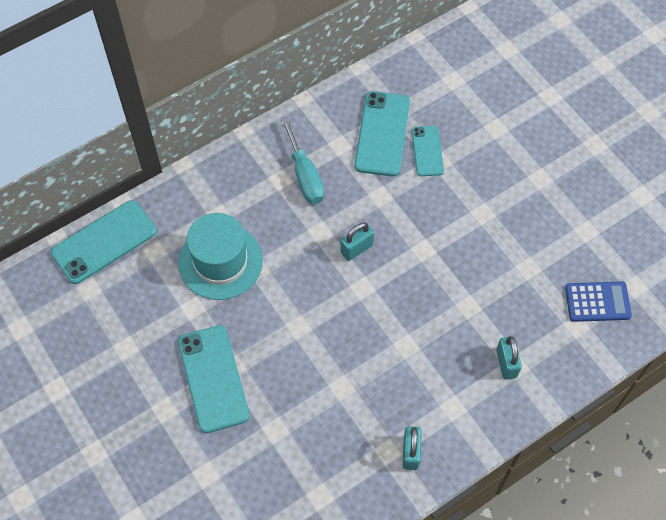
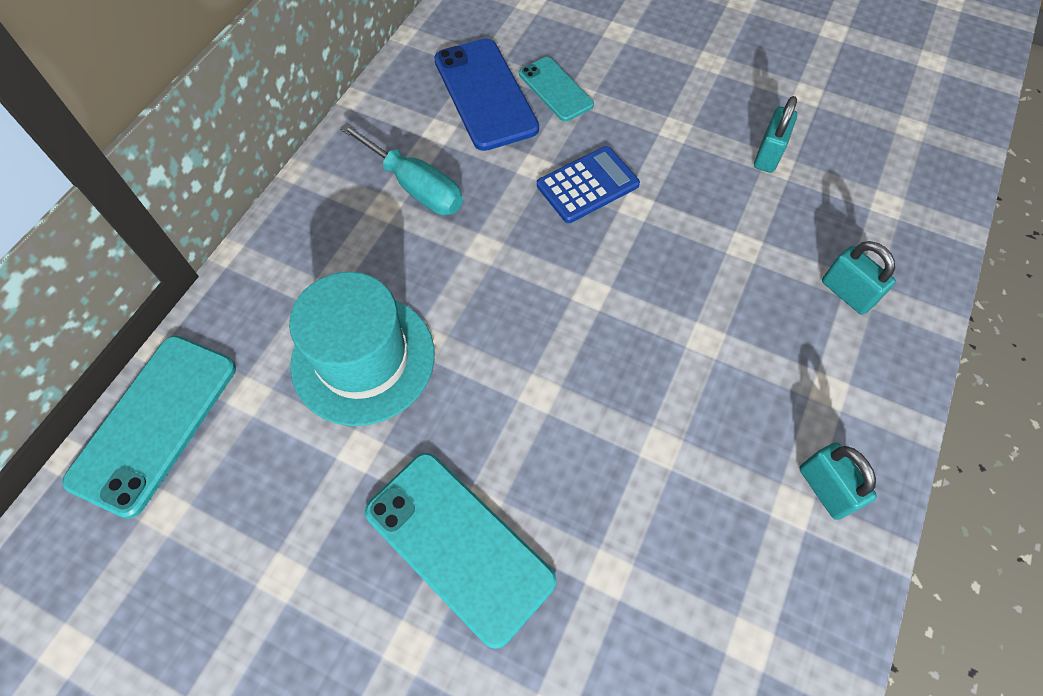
camera: 30 degrees left, 0 degrees up
(356, 249) = (548, 245): turquoise padlock -> turquoise padlock (768, 155)
(382, 134) = (485, 94): turquoise phone -> blue phone
(597, 302) = (887, 164): blue calculator -> blue calculator (587, 185)

